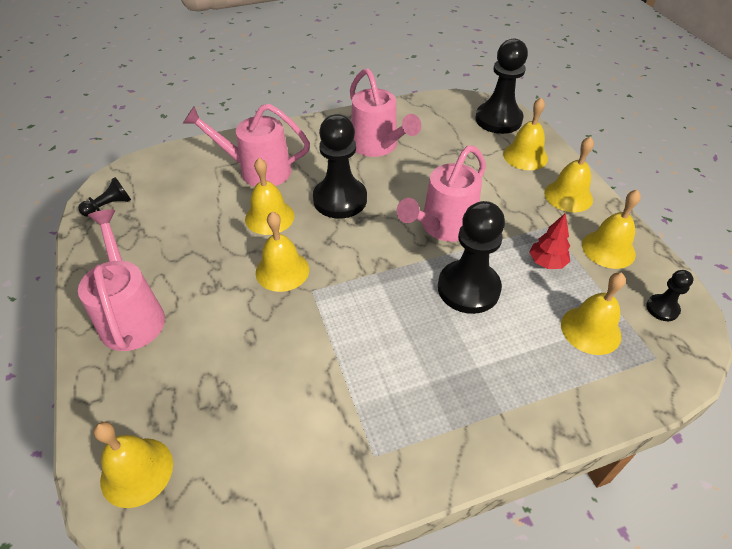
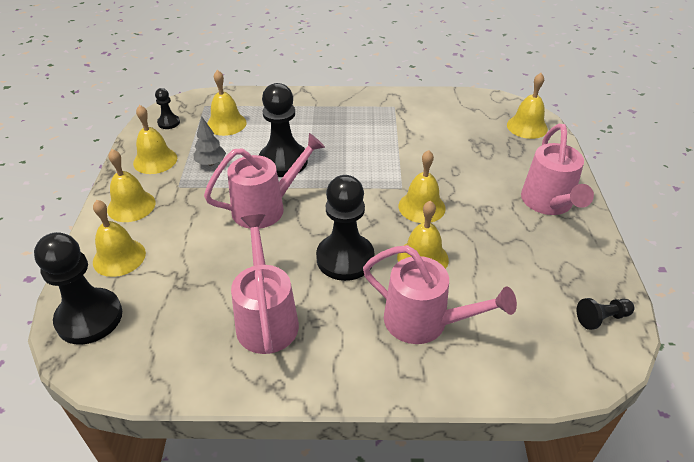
camera: 160 degrees left, 5 degrees down
(546, 263) = (211, 163): red tree -> grey tree

